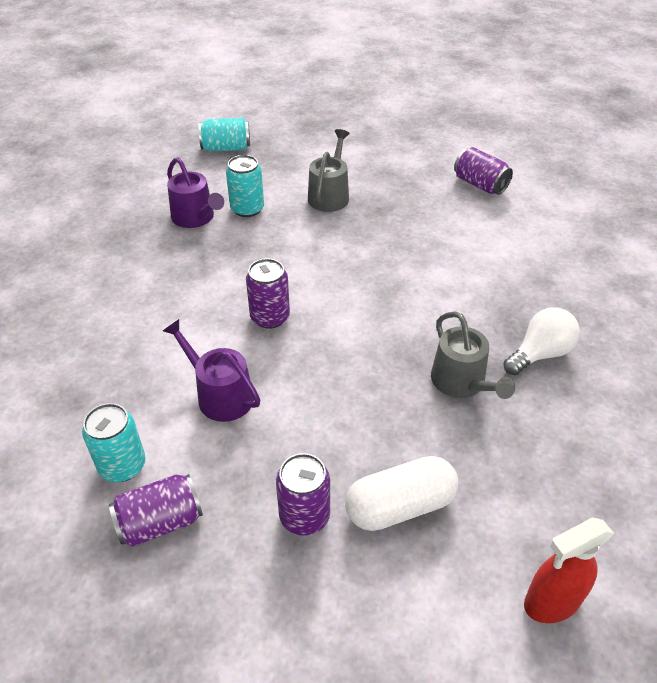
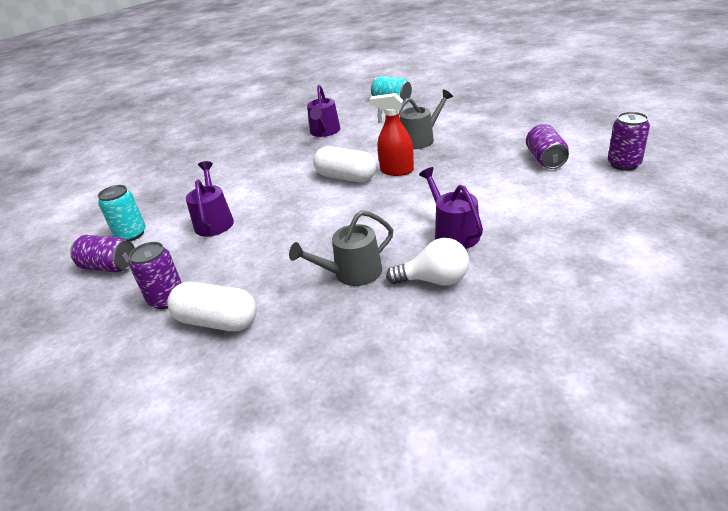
camera: 45 degrees right, 10 degrees down
(247, 209) = (359, 134): turquoise can -> none
(270, 317) = (292, 193): purple can -> purple can (624, 164)
(307, 273) = (346, 177): none -> white capsule
(462, 383) = (352, 273): grey watering can -> grey watering can turned 45 degrees clockwise
(496, 297) = (453, 233): none -> purple watering can
(551, 602) = (219, 428): red spray bottle -> red spray bottle (396, 171)

